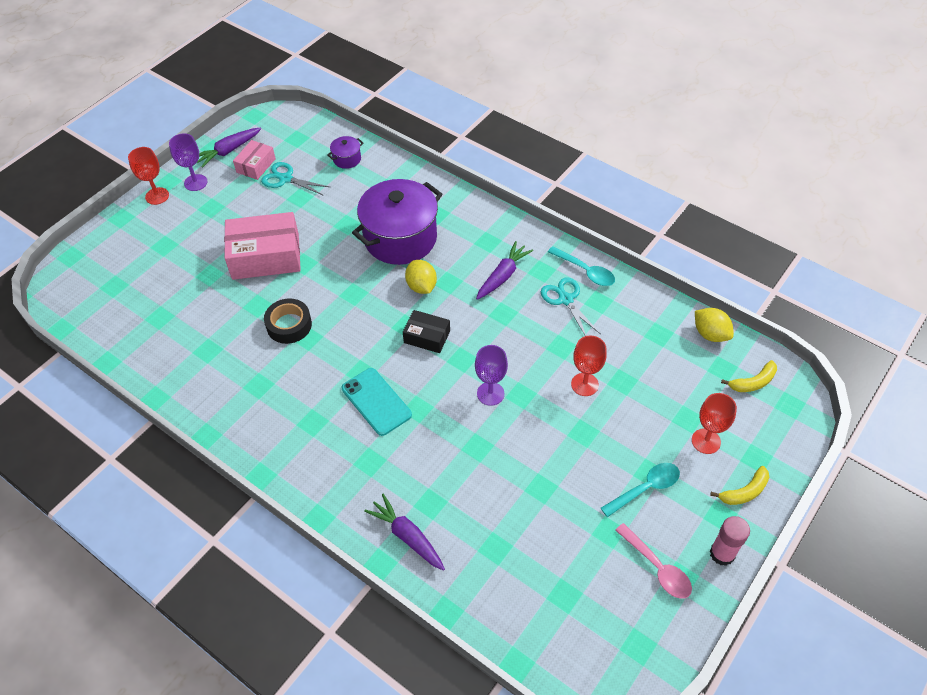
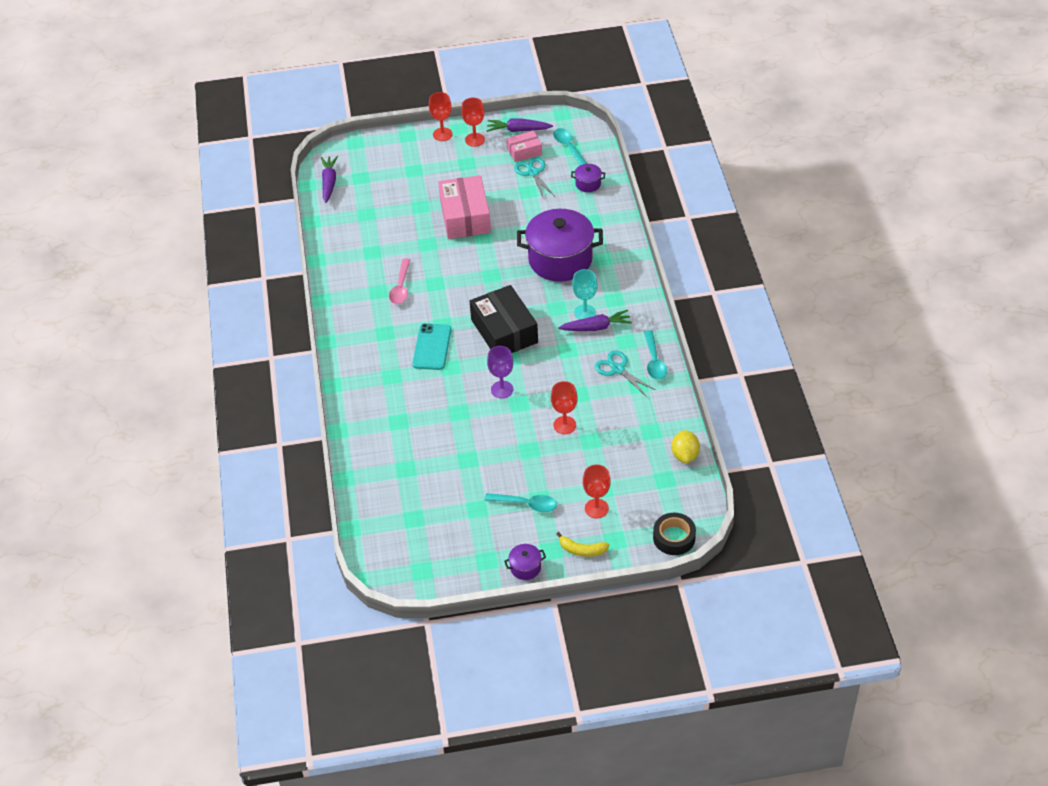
camera: 45 degrees right, 5 degrees down
(195, 182) = (475, 140): purple goblet -> red goblet
(265, 256) = (465, 216): pink box -> pink box turned 45 degrees clockwise
(289, 325) = (432, 268): black tape -> black tape (674, 537)
(293, 139) = (569, 147): none -> turquoise spoon
(407, 536) = (367, 428): purple carrot -> purple carrot (329, 182)
(421, 286) = (537, 299): yellow lemon -> none
(427, 337) = (504, 331): black box -> black box, size x1.87
(477, 270) = (585, 313): none -> turquoise goblet
(566, 300) = (618, 369): turquoise scissors -> turquoise scissors turned 60 degrees counterclockwise
(657, 567) = (480, 545): pink spoon -> pink spoon (401, 287)
(722, 553) = (525, 567): pink glue stick -> purple pot
(753, 382) = (673, 501): yellow banana -> none

